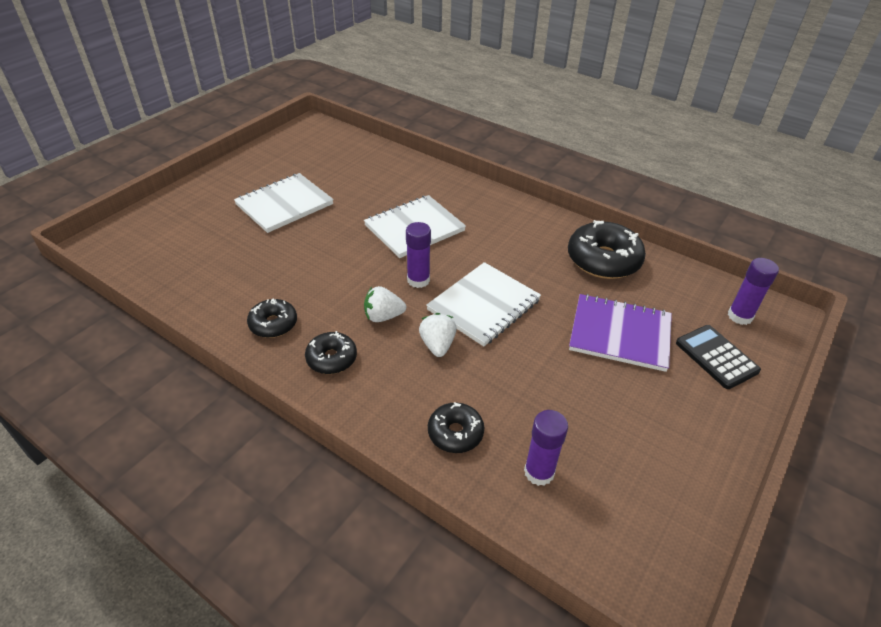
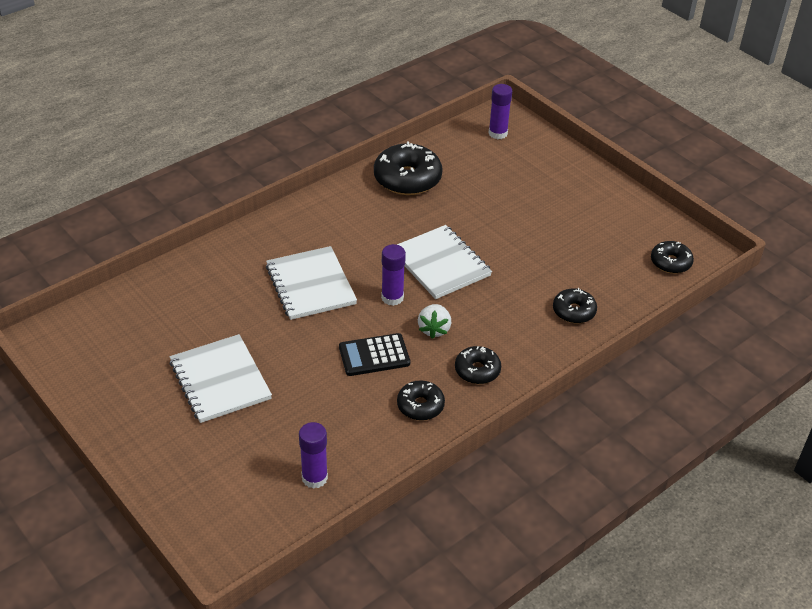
camera: 75 degrees left, 0 degrees up
(437, 345) = (480, 302): white strawberry -> none
(539, 472) = (616, 277): purple glue stick -> purple glue stick (314, 478)
(605, 539) = (670, 262): none -> black donut
(620, 334) = (498, 198): purple notebook -> none
(716, 357) = (535, 160): black calculator -> black calculator (374, 355)

